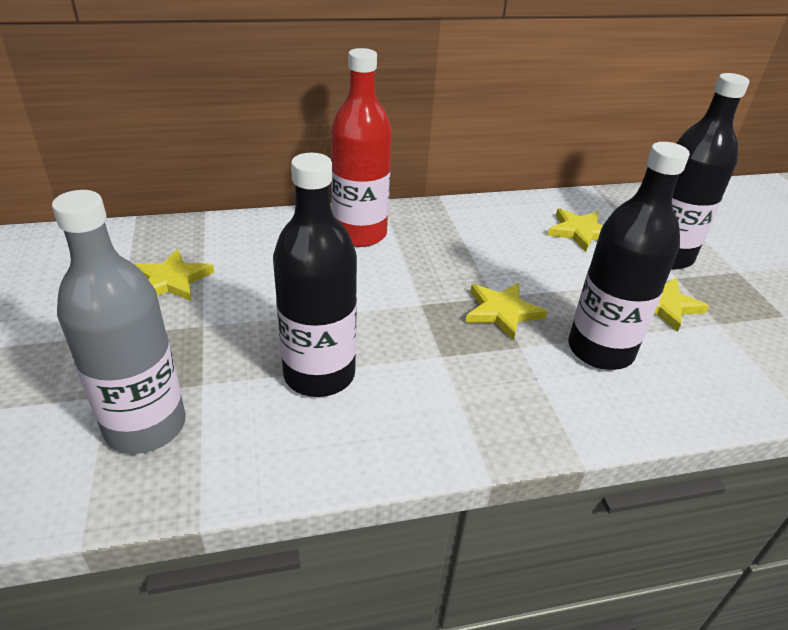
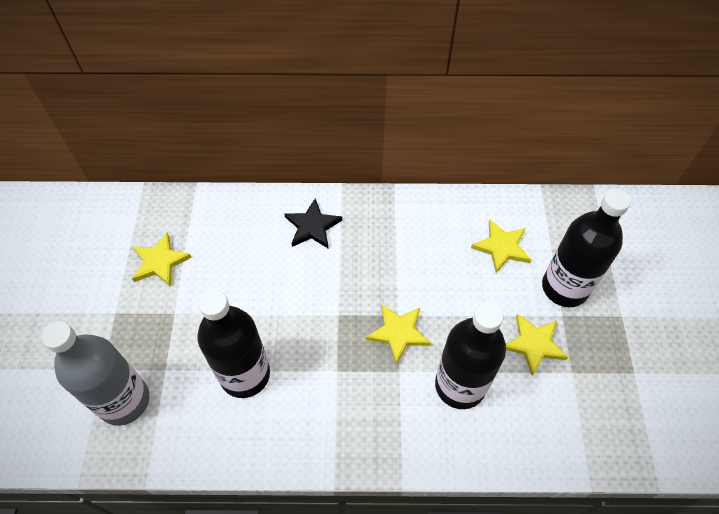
camera: 15 degrees right, 20 degrees up
(359, 234) = (312, 226): red bottle -> black star

